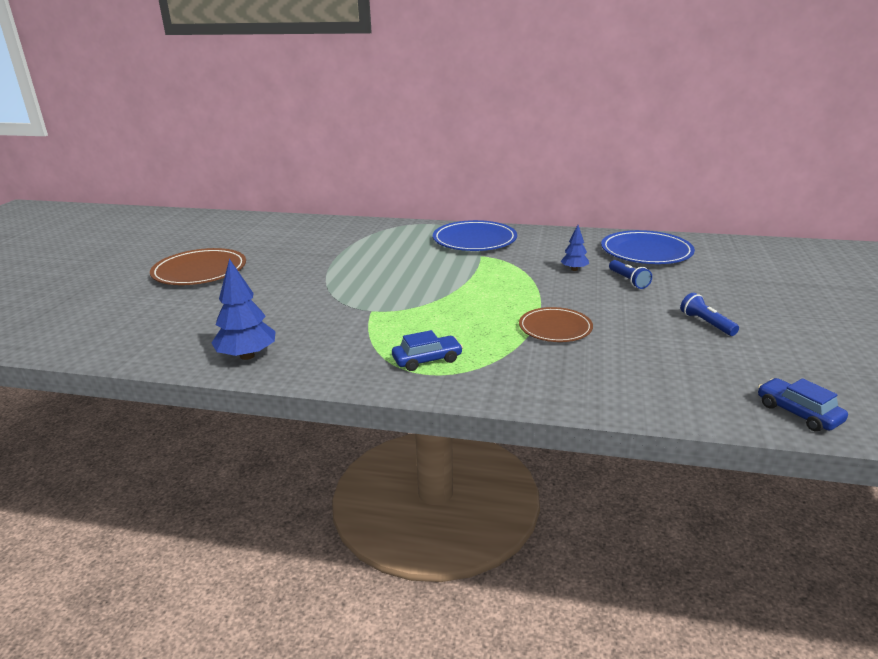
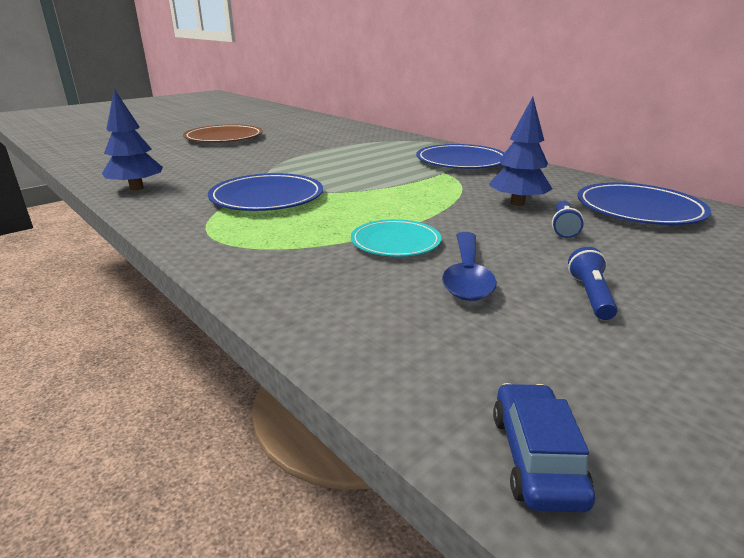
camera: 35 degrees right, 0 degrees up
(391, 324) = (267, 197): none -> blue plate
(427, 360) = (235, 229): blue car -> none
(555, 328) = (395, 242): brown plate -> turquoise plate
(574, 269) = (517, 203): blue tree -> blue tree, size x1.74
(633, 336) = (467, 276): none -> blue spoon

